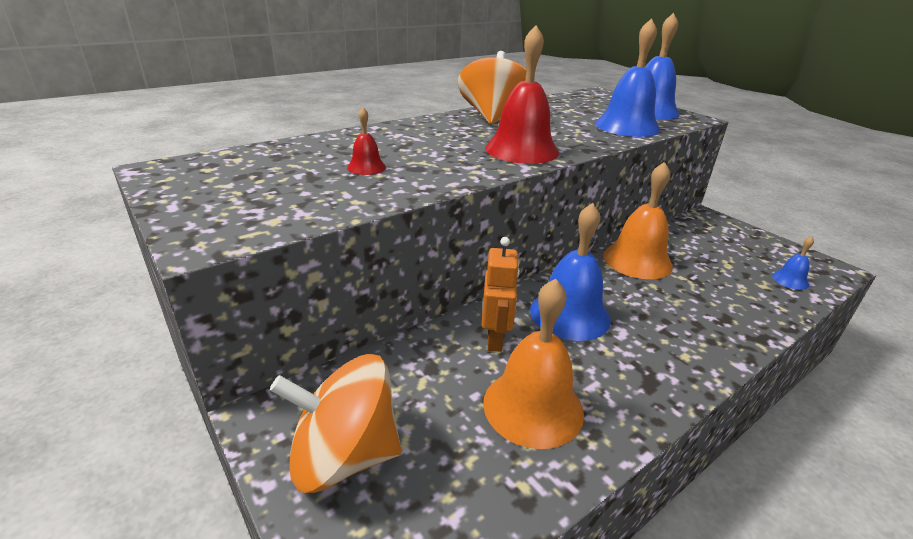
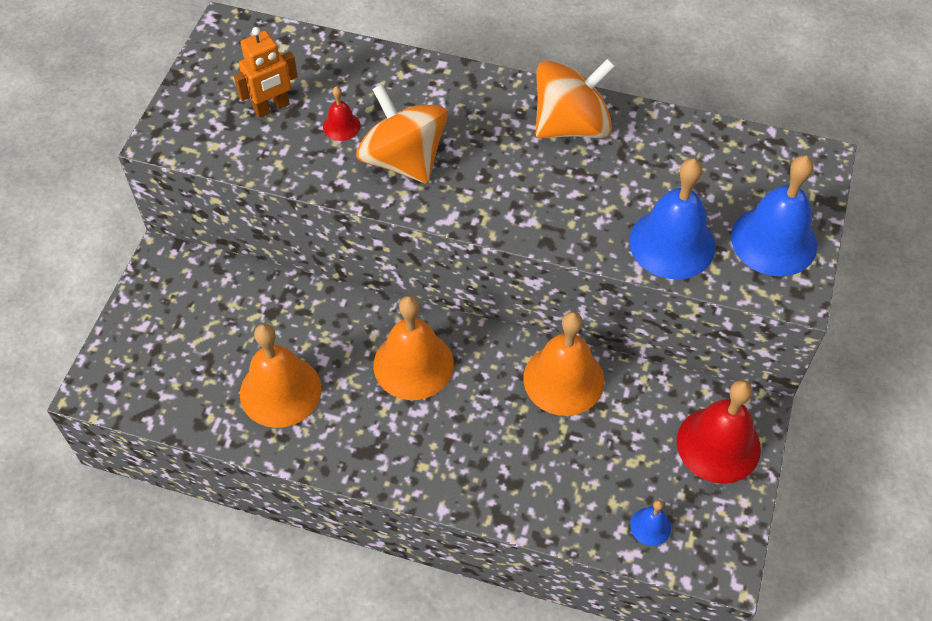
camera: 55 degrees right, 25 degrees up
(344, 455) = (166, 318): orange spinning top -> orange spinning top (403, 160)
(495, 339) = (336, 331): orange robot -> orange robot (272, 108)
(521, 150) = (490, 196): red bell -> red bell (718, 444)
(569, 314) = (413, 364): blue bell -> orange bell

